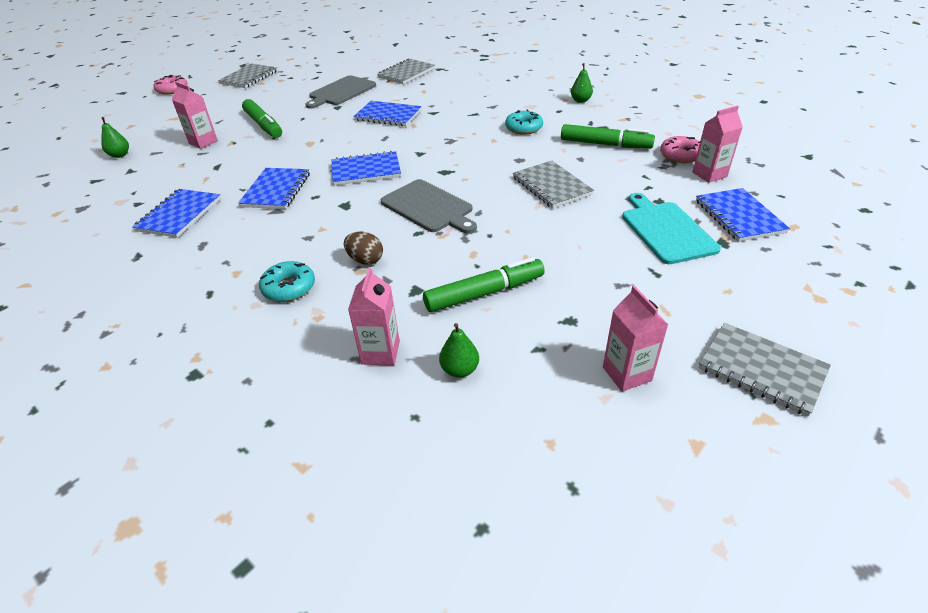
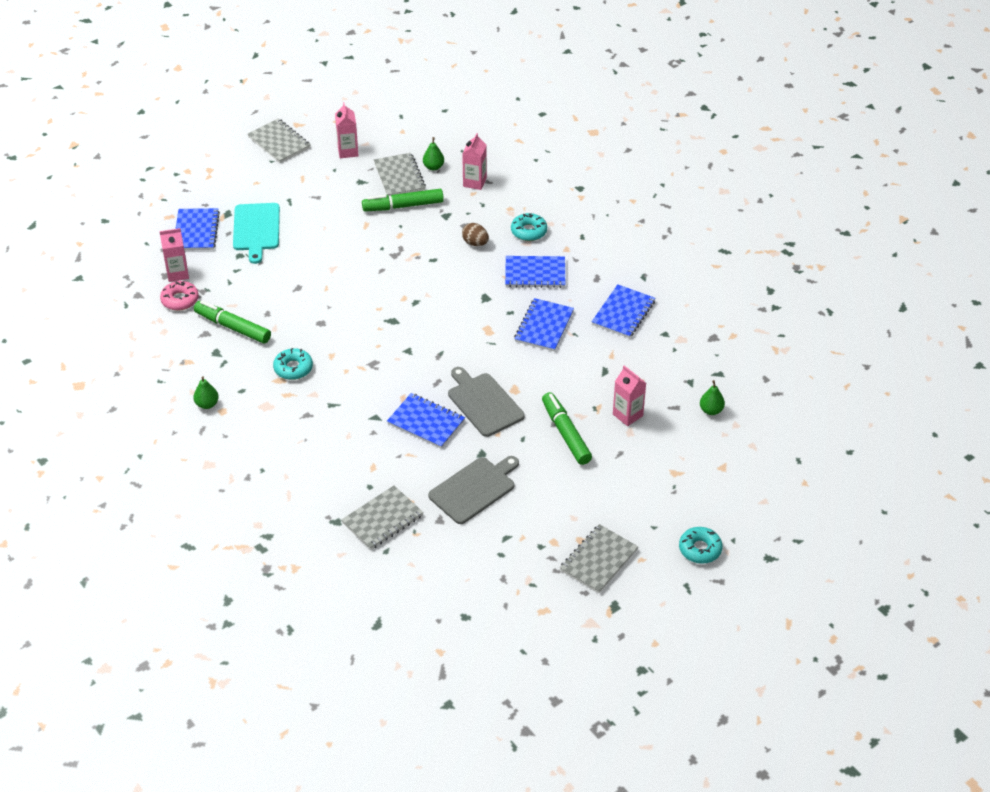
camera: 170 degrees left, 5 degrees up
(172, 90) = (700, 549): pink donut -> turquoise donut
(366, 170) = (462, 336): blue notebook -> blue notebook (535, 273)
(429, 207) = (418, 282): grey cutting board -> grey cutting board (483, 403)
(551, 186) = (311, 286): grey notebook -> grey notebook (399, 176)

